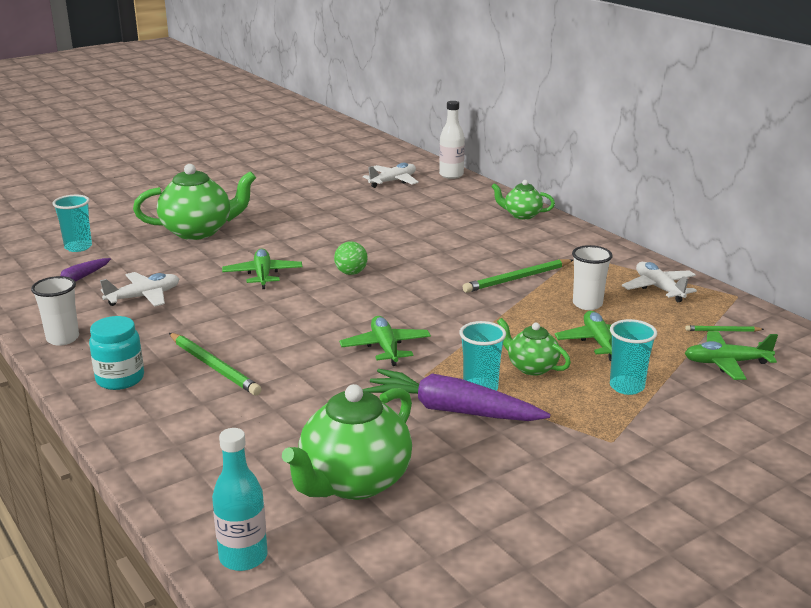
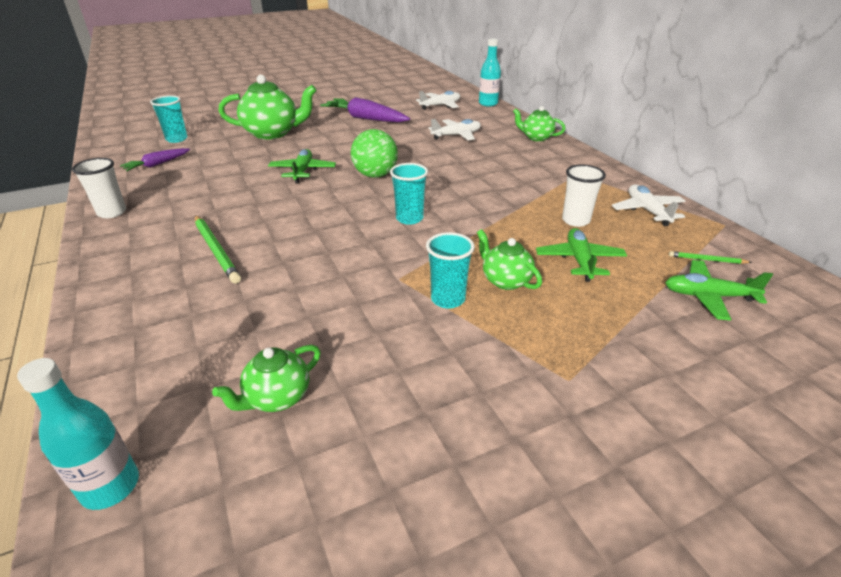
camera: 10 degrees right, 10 degrees up
(120, 379) = (131, 254): turquoise jar -> none
(144, 297) = (198, 182): white plane -> white plane (456, 135)
(351, 273) = (375, 175): green ball -> green ball, size x1.62
(354, 482) = (277, 397): green teapot -> green teapot, size x0.55
(385, 348) = (375, 246): green plane -> none
(451, 175) = (488, 103): white bottle -> turquoise bottle
(452, 410) = (411, 321): purple carrot -> purple carrot (365, 118)
(518, 279) = (517, 191): green pencil -> none
(626, 387) = (598, 313): turquoise cup -> turquoise cup (409, 218)

